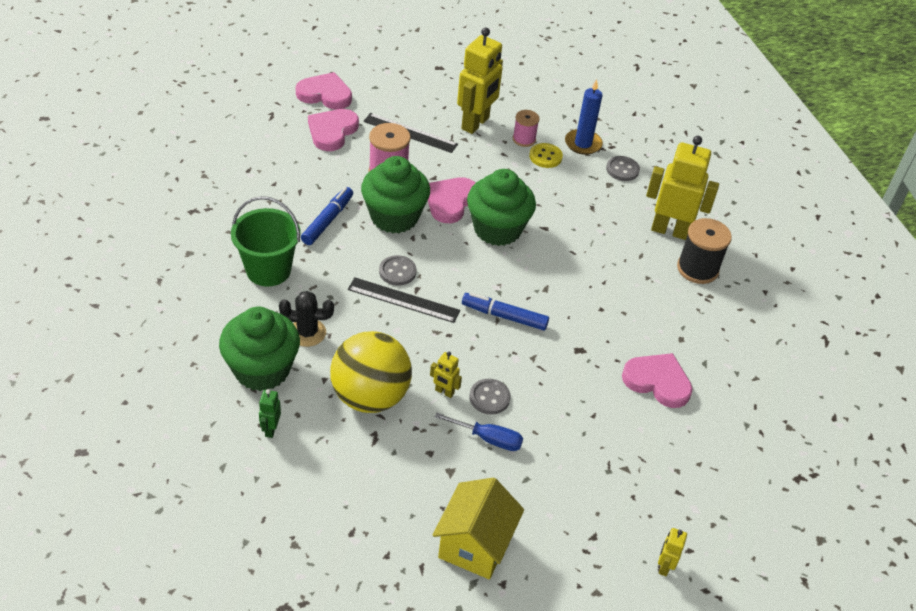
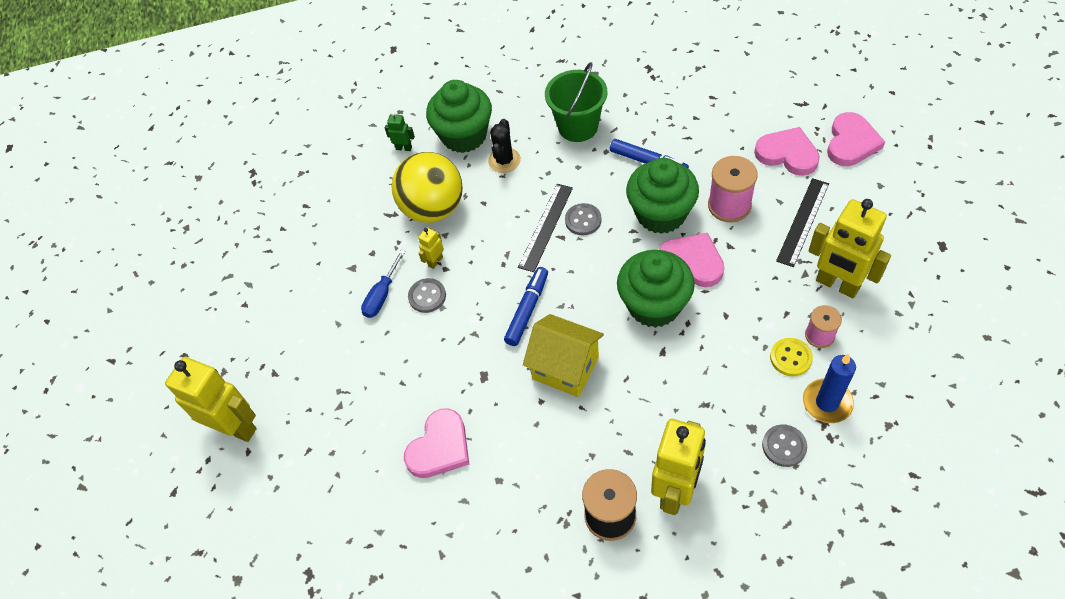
camera: 105 degrees right, 10 degrees up
(474, 545) = (281, 285): yellow house -> yellow house (565, 368)
(664, 566) = (236, 427): yellow robot -> yellow robot, size x2.26

